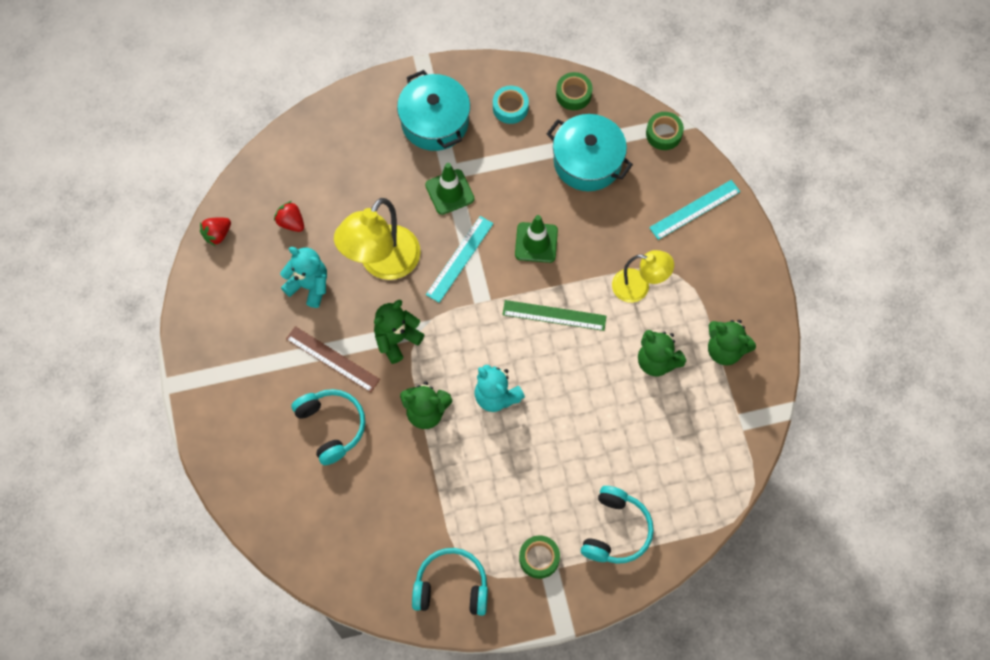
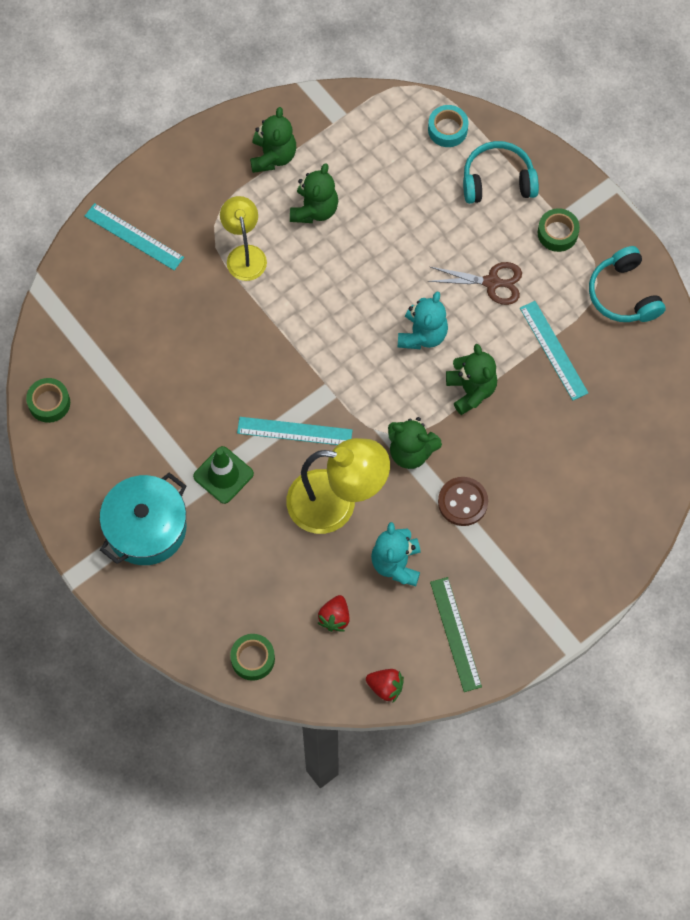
camera: 115 degrees left, 0 degrees up
(332, 359) = (462, 502): brown ruler -> brown button
(332, 426) = (531, 469): turquoise headphones -> none
(428, 498) = (553, 350): none -> turquoise ruler
(510, 108) = (94, 459): turquoise tape -> turquoise tape (447, 129)
(517, 477) = (492, 282): none -> brown scissors
(536, 242) = (241, 367): green traffic cone -> none
(554, 315) = (312, 318): green ruler -> green ruler (455, 634)
(587, 161) = (125, 357): turquoise pot -> none
(663, 134) = (58, 297): green tape -> green tape (253, 659)

